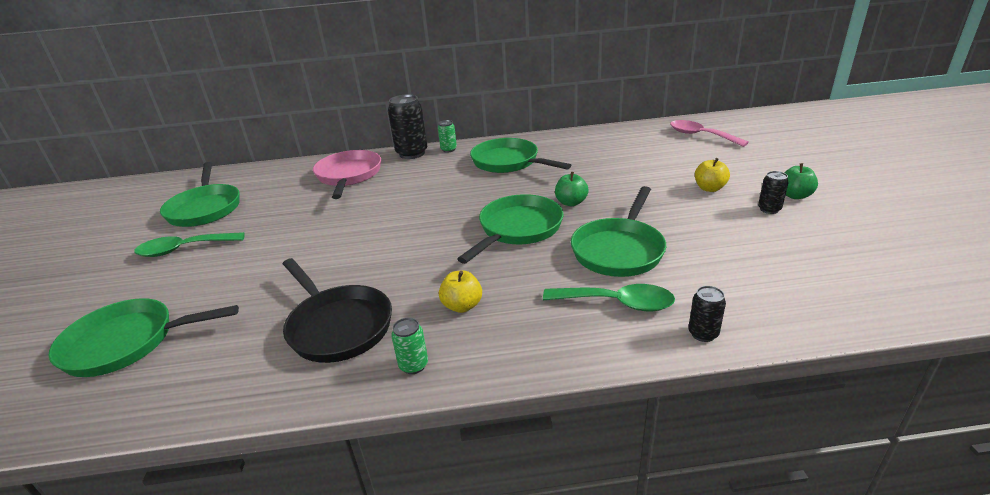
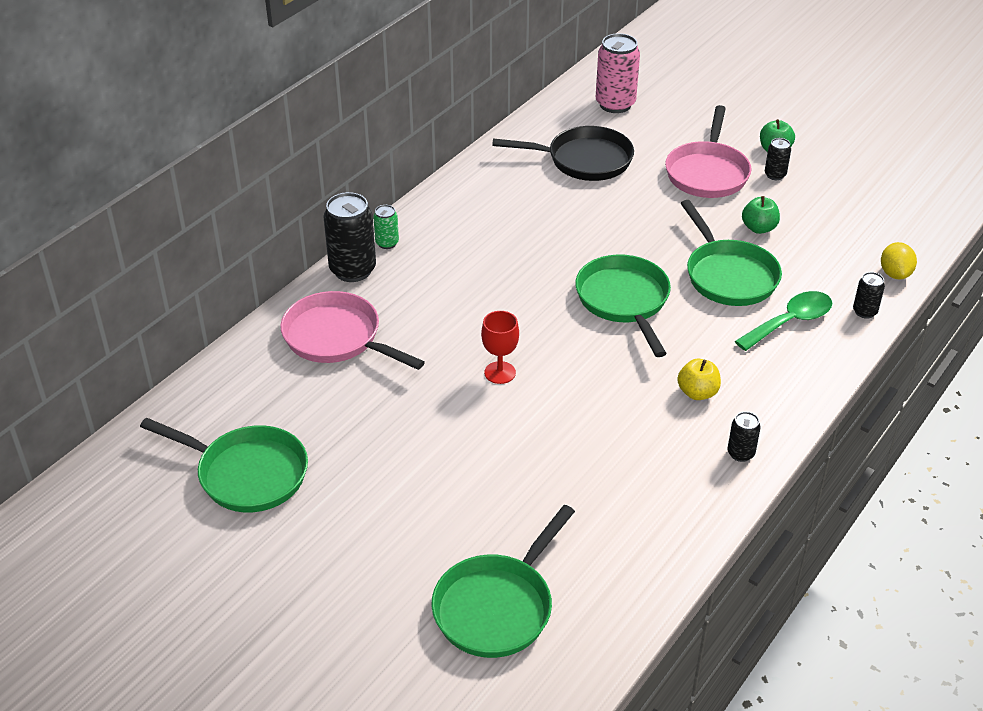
camera: 50 degrees left, 10 degrees up
(184, 249) = (340, 520): green spoon -> none
(338, 326) = (639, 469): black pan -> black pan (584, 160)
(380, 228) = (500, 372): none -> red goblet
(413, 365) = (740, 453): green can -> black can
(508, 162) = (486, 228): green pan -> none
(571, 203) = (623, 248): green apple -> green apple (759, 228)
(700, 135) = (615, 104): pink spoon -> pink can
(709, 188) = (707, 173): yellow apple -> pink pan
(787, 322) = (895, 274): none -> yellow lemon

